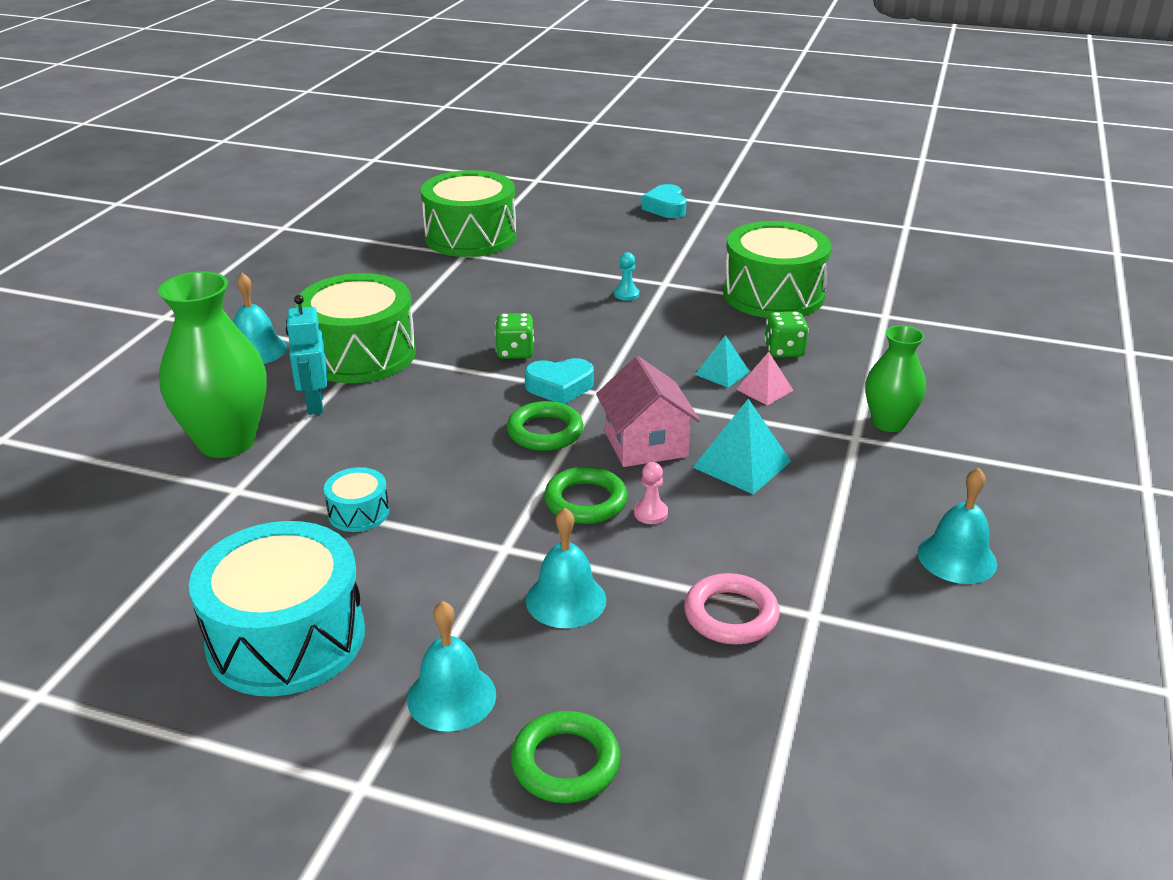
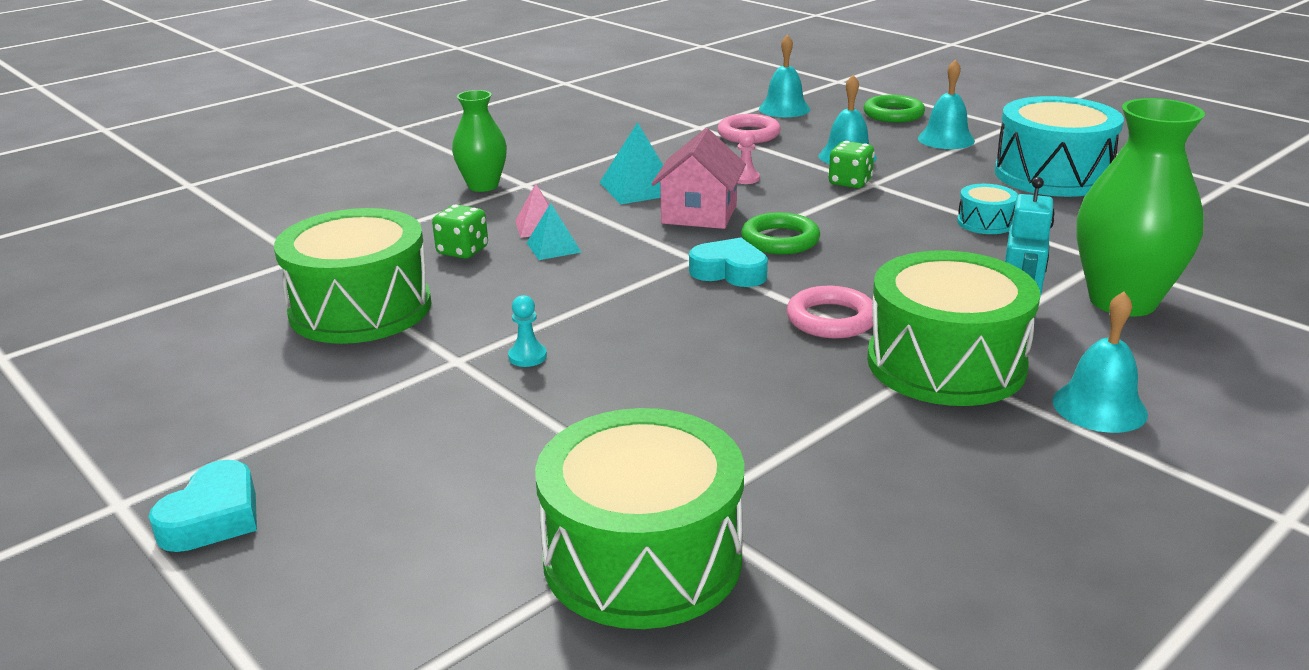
camera: 150 degrees left, 5 degrees down
(454, 366) = (831, 319): none -> pink ring
(515, 352) = (746, 318): green dice -> green dice (850, 182)
(585, 501) = (788, 193): green ring -> none
(957, 558) = (577, 127): turquoise bell -> turquoise bell (784, 109)

